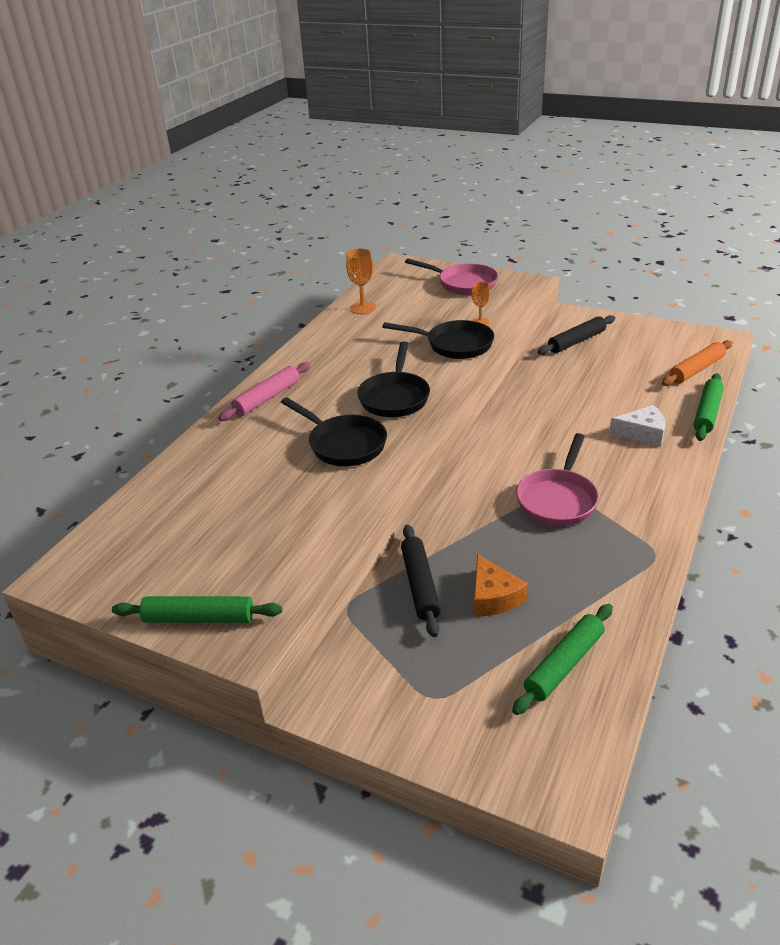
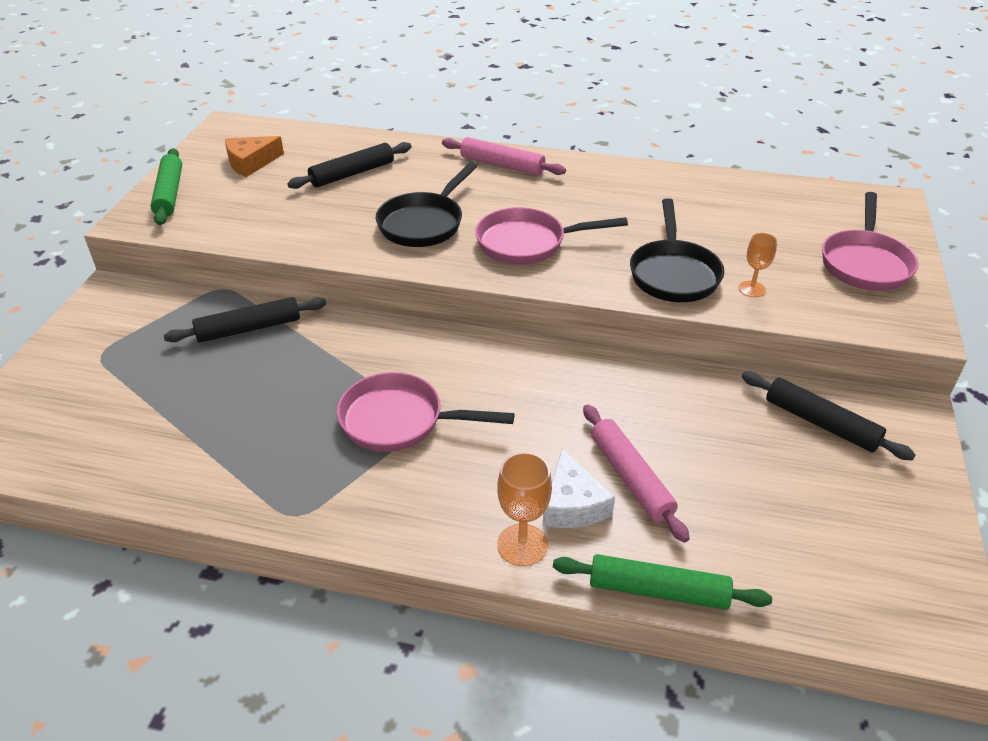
camera: 75 degrees right, 5 degrees up
(233, 482) = (352, 174): none -> black rolling pin
(363, 308) = (736, 192): orange goblet -> orange goblet (522, 545)
(395, 397) = (527, 243): black pan -> pink pan
(493, 596) = (228, 380): orange cheese -> orange cheese (251, 163)
(564, 664) = (125, 438): green rolling pin -> none
(619, 409) = (630, 478): none -> pink rolling pin
(696, 370) = (802, 583): orange rolling pin -> none

